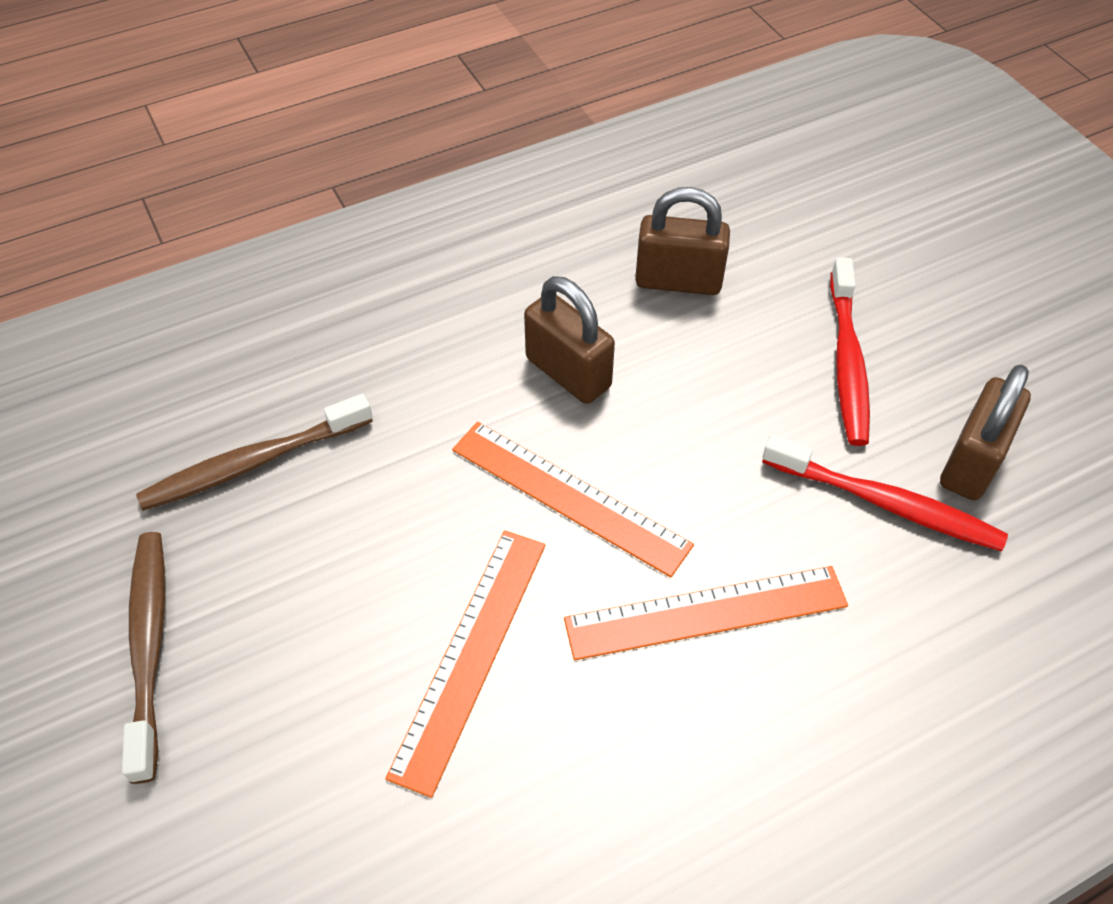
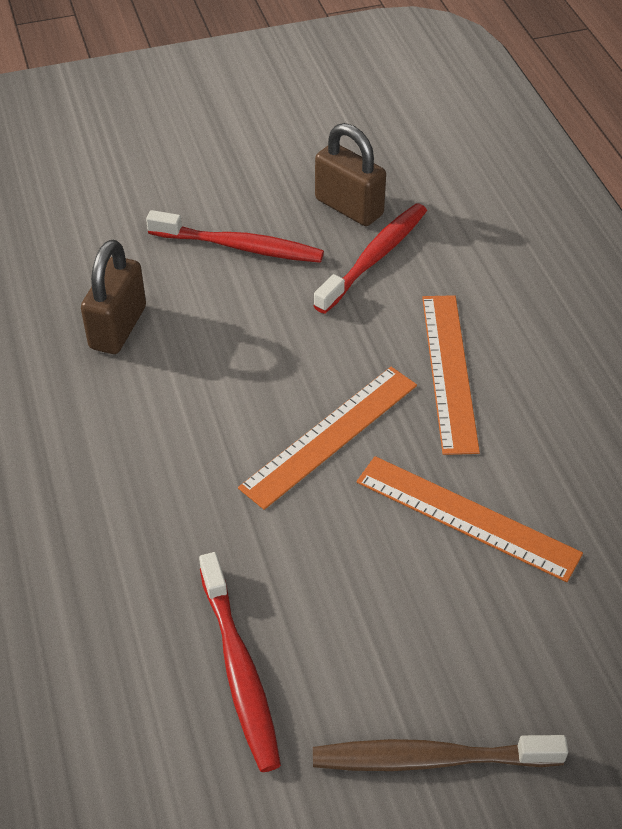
camera: 80 degrees left, 5 degrees down
(253, 463) = (240, 670): brown toothbrush -> red toothbrush
(568, 373) = (199, 417): brown padlock -> none

